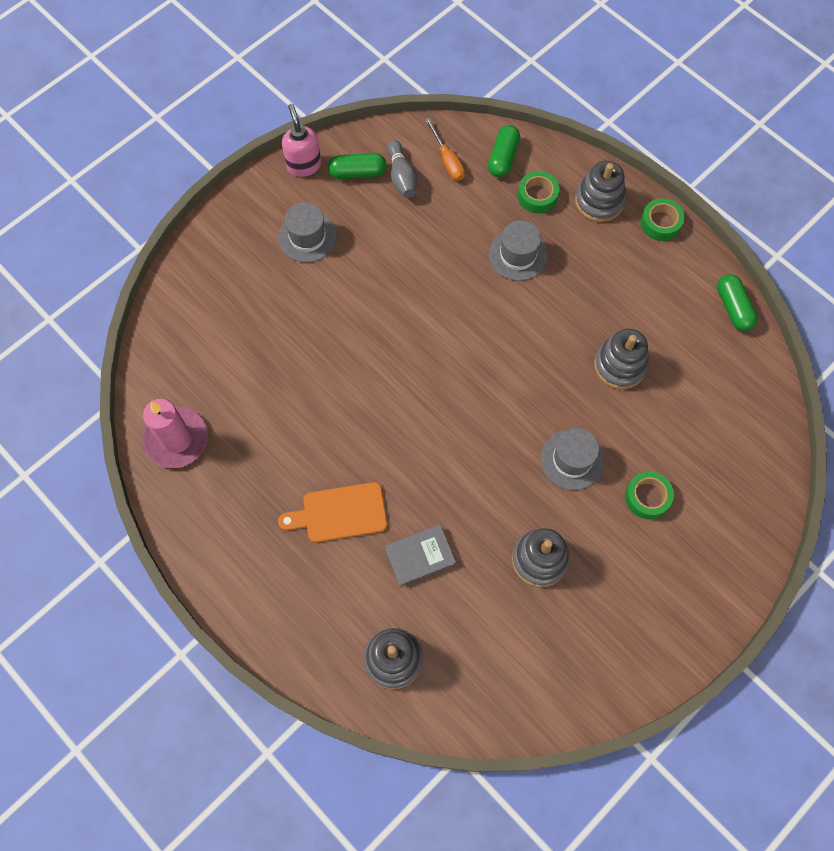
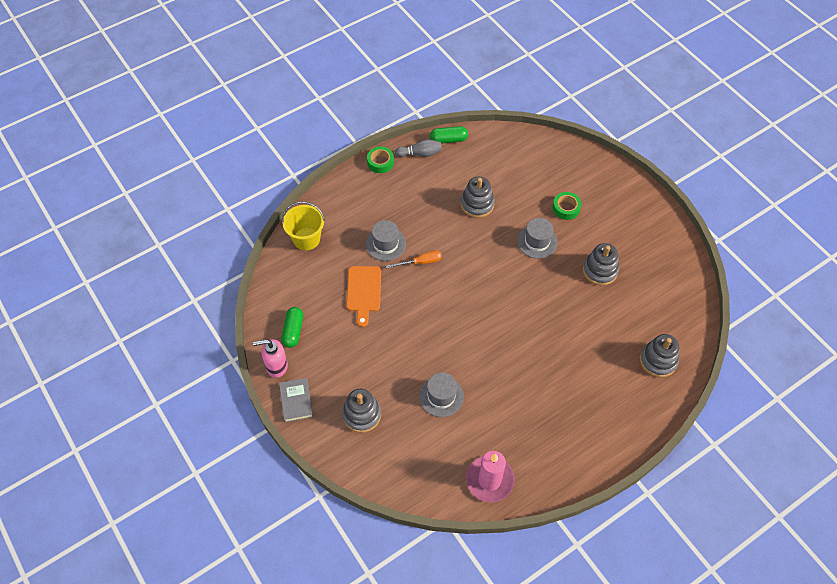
camera: 80 degrees left, 10 degrees down
(307, 237) = (340, 371): grey hat -> grey hat (441, 396)
(340, 513) = (558, 378): orange cutting board -> orange cutting board (364, 292)
(401, 176) = (304, 303): grey bowling pin -> grey bowling pin (420, 153)
(420, 556) = (592, 335): grey book -> grey book (296, 401)
(447, 160) = (299, 272): orange screwdriver -> orange screwdriver (420, 262)
(503, 158) = (306, 239): green capsule -> yellow bucket
(537, 196) = (342, 224): green tape -> none
(599, 201) = (355, 191): grey stacking toy -> grey stacking toy (362, 415)

